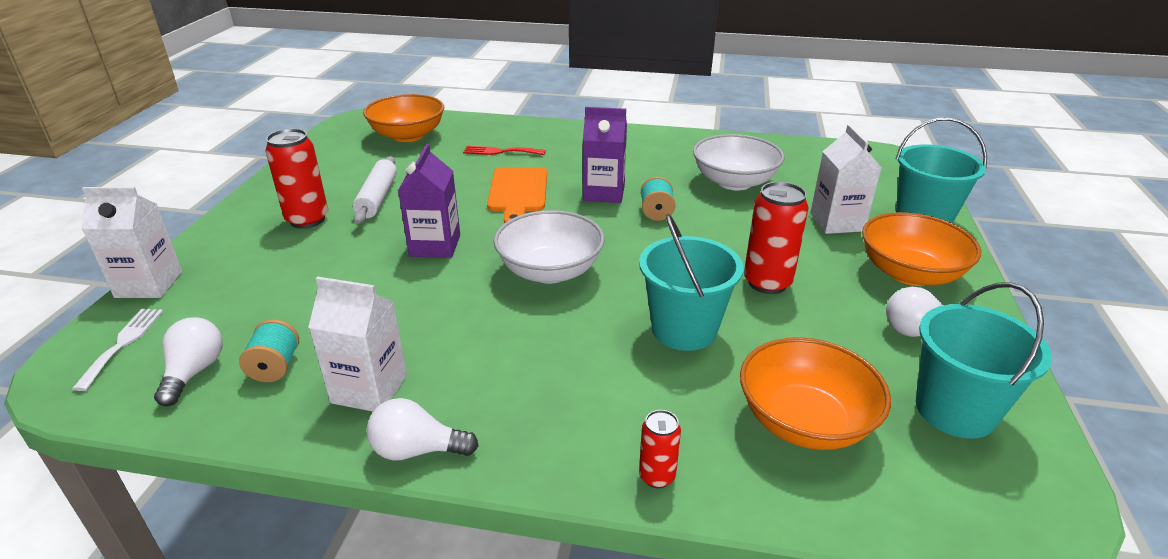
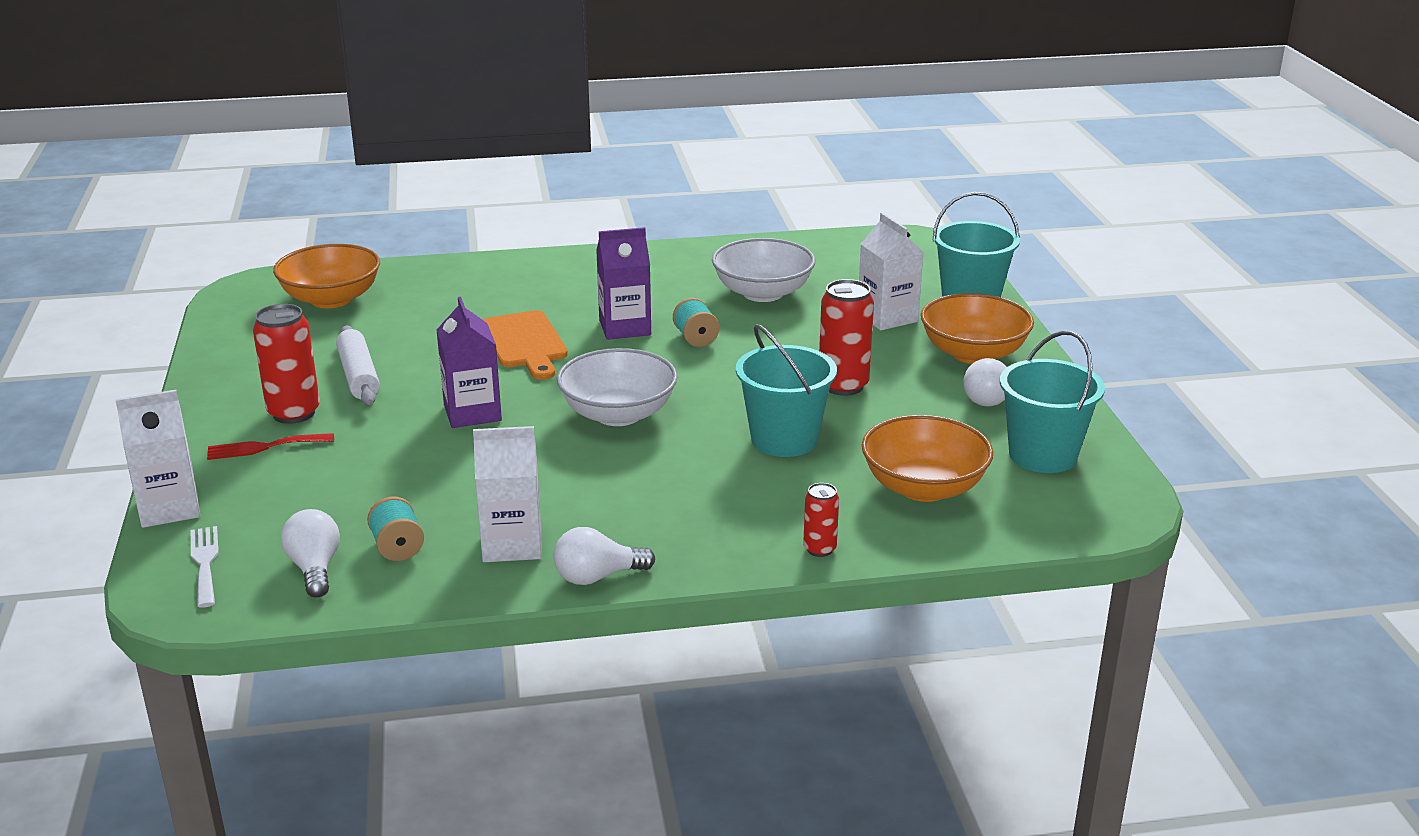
camera: 20 degrees left, 5 degrees down
(500, 151) = (468, 301): red fork -> red fork (264, 447)

